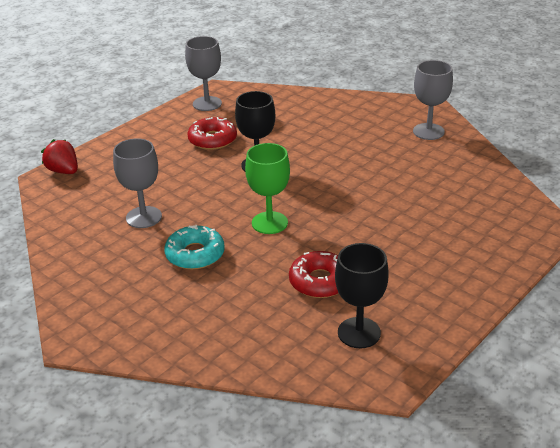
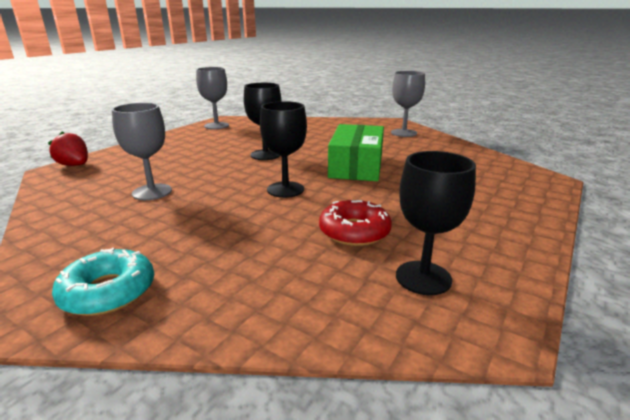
camera: 10 degrees left, 10 degrees down
(195, 254) = (208, 217): turquoise donut -> turquoise donut (108, 292)
(212, 140) = (222, 143): red donut -> none
(269, 223) = (285, 189): green goblet -> black goblet
(350, 191) = (356, 166): none -> green box

